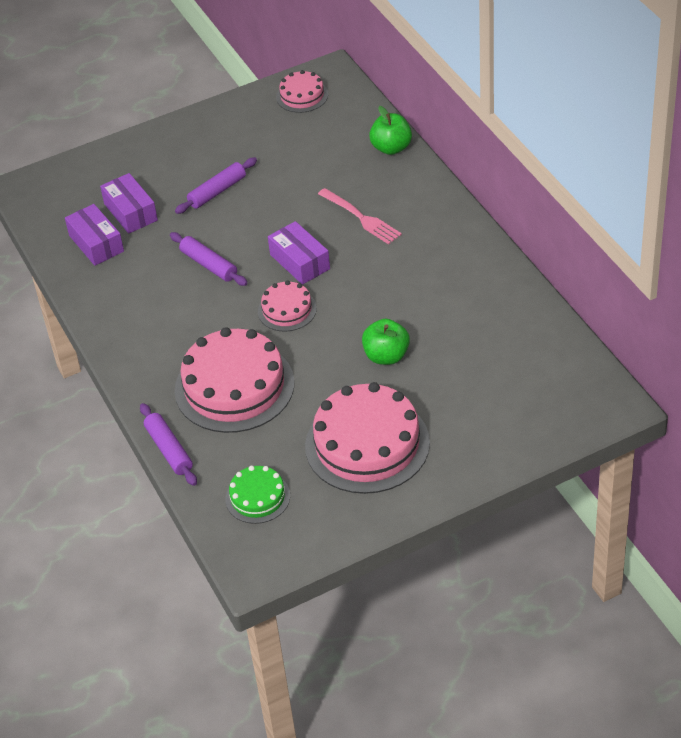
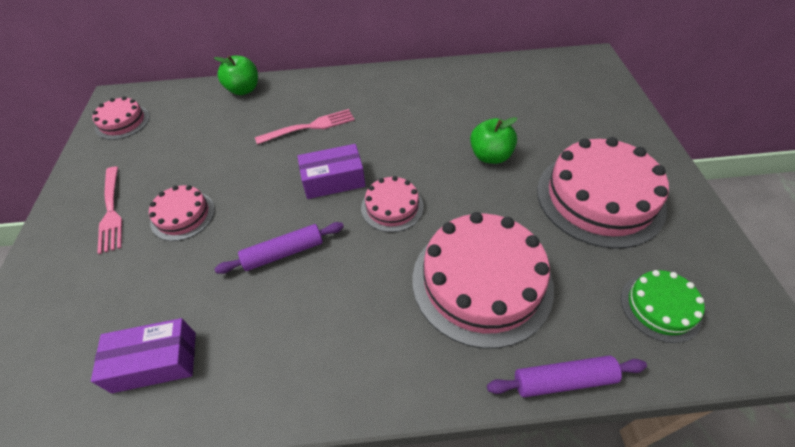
camera: 70 degrees left, 5 degrees up
(130, 212) = (137, 306): purple box -> none
(202, 150) = (111, 211): none -> pink fork
(217, 191) = (183, 215): purple rolling pin -> pink cake

